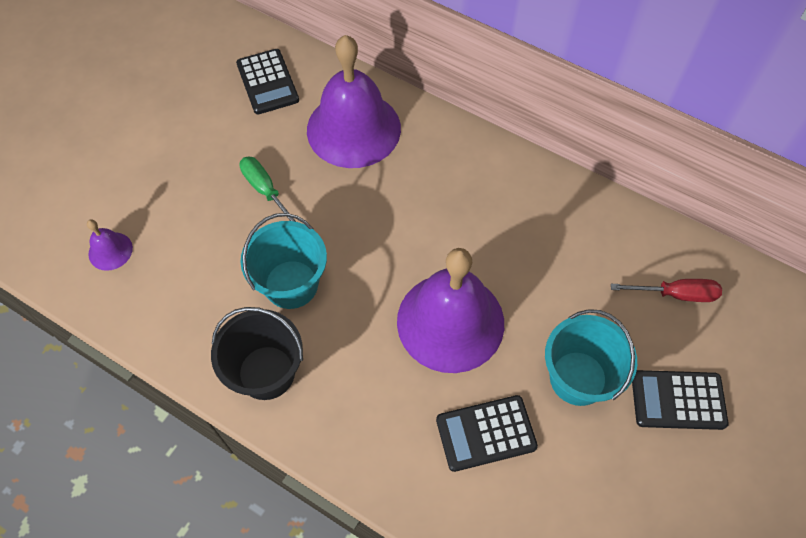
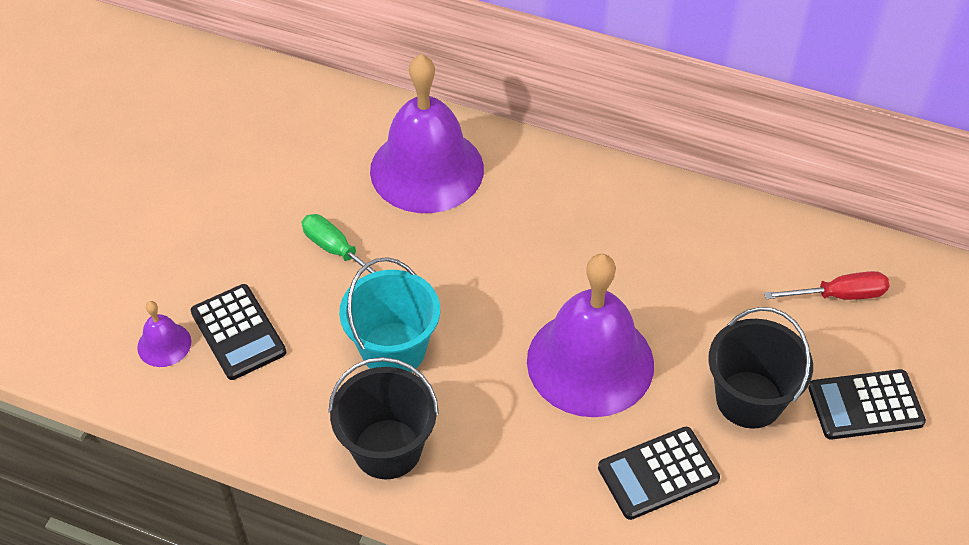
camera: 10 degrees left, 10 degrees down
(267, 82) = (310, 131): black calculator -> black calculator (238, 332)
(578, 378) = (749, 399): turquoise bucket -> black bucket

